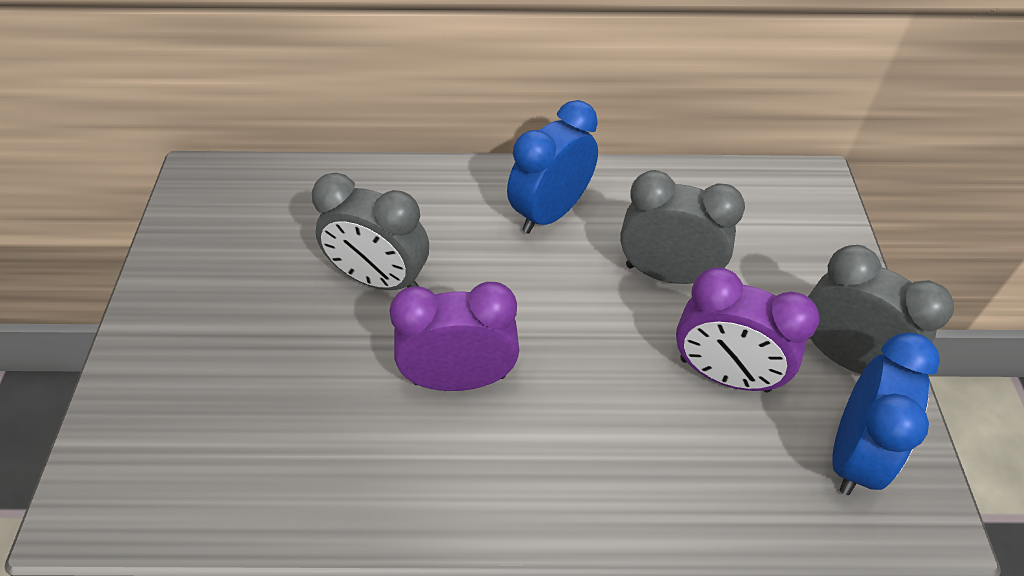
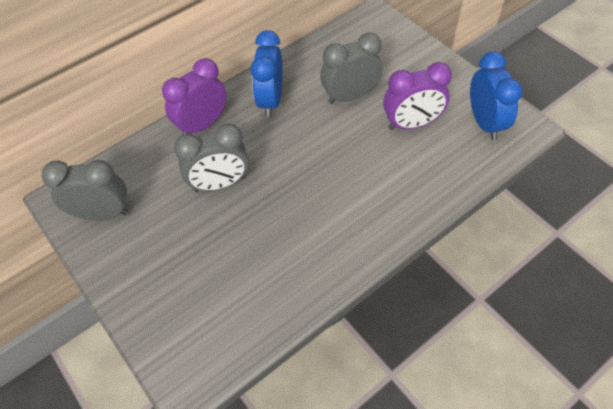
camera: 35 degrees left, 5 degrees up
(459, 379) = (303, 202): purple clock -> purple clock (202, 125)
(844, 357) = (450, 86): grey clock -> grey clock (102, 213)

